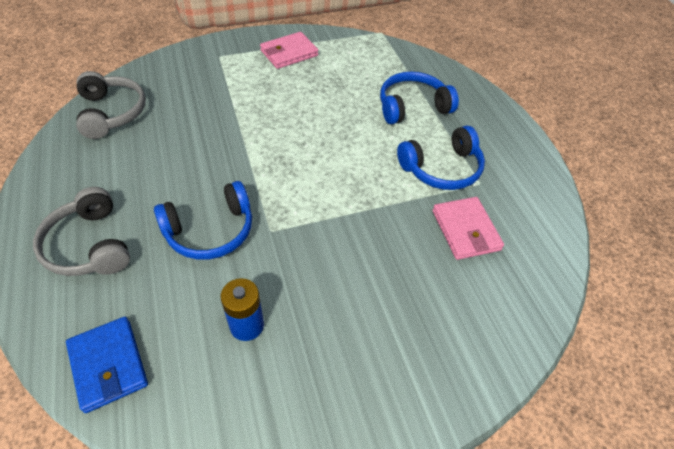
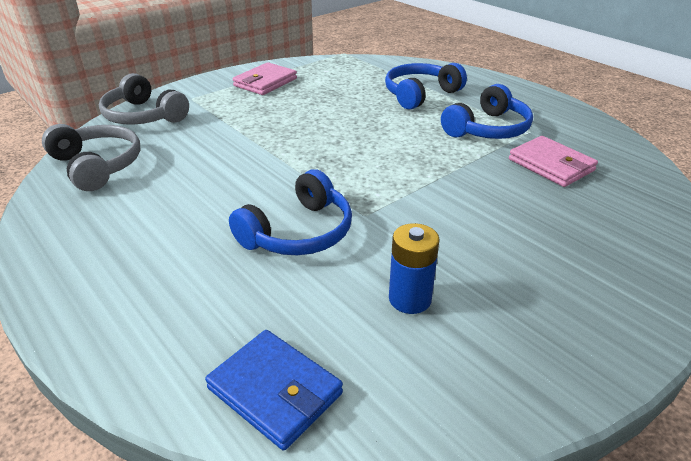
camera: 20 degrees left, 15 degrees down
(89, 245) = (158, 285): grey headphones -> grey headphones (144, 116)

